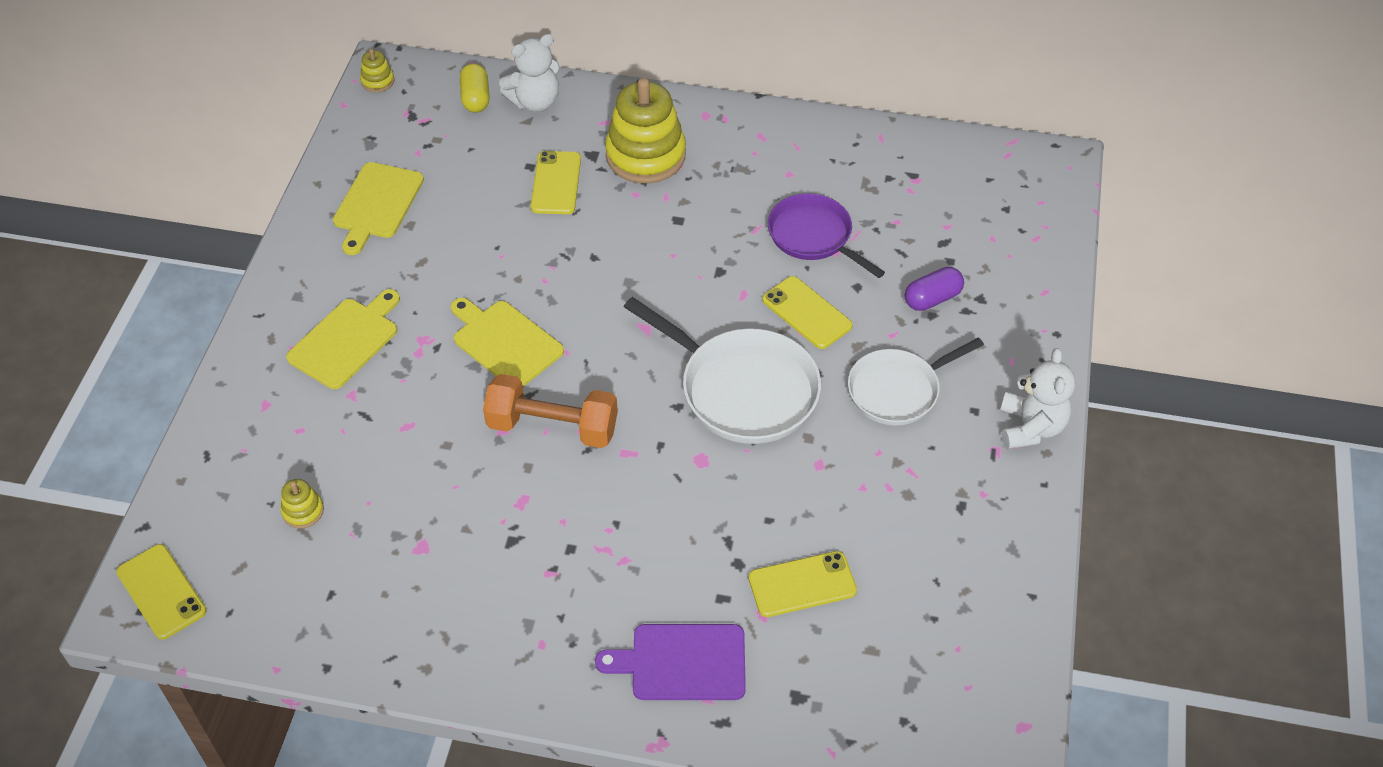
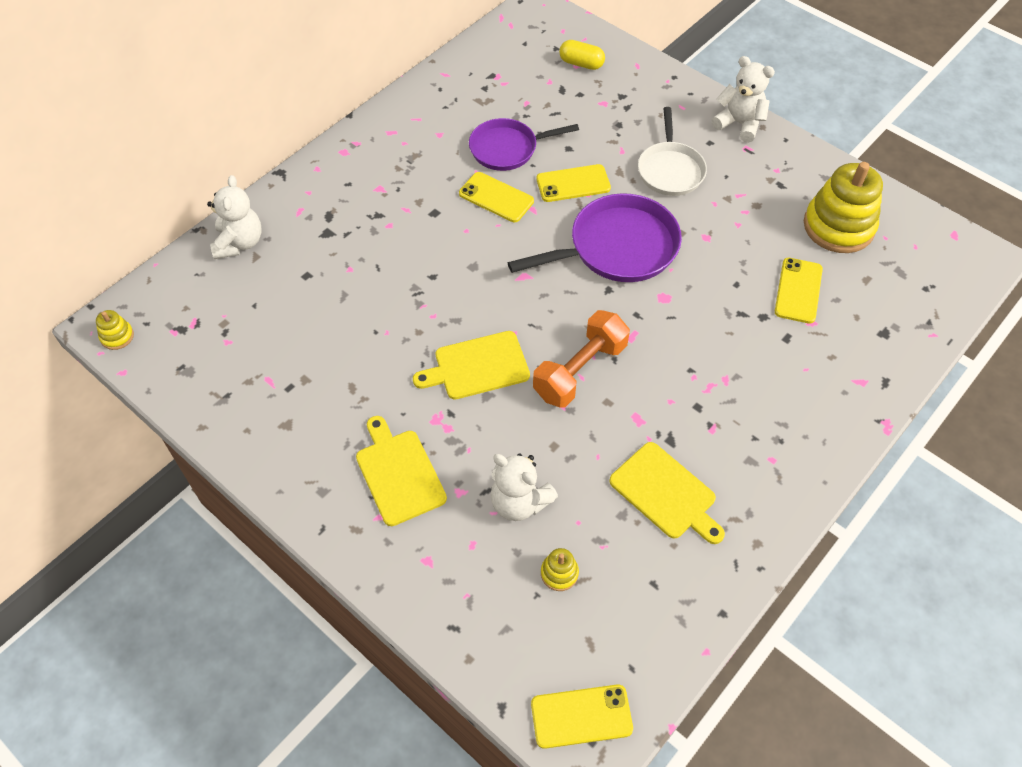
camera: 60 degrees left, 5 degrees up
(365, 445) = (519, 502): none -> white teddy bear
(377, 204) = (263, 393): yellow cutting board -> yellow cutting board (666, 493)
(476, 98) = (200, 278): yellow capsule -> yellow capsule (581, 63)
(556, 183) = (338, 267): yellow phone -> yellow phone (496, 197)
(645, 155) = (355, 202): yellow stacking toy -> yellow stacking toy (838, 226)
(682, 663) = (828, 383): purple cutting board -> none
(742, 389) = (617, 247): white pan -> purple pan
(932, 299) = (605, 117): purple capsule -> none

